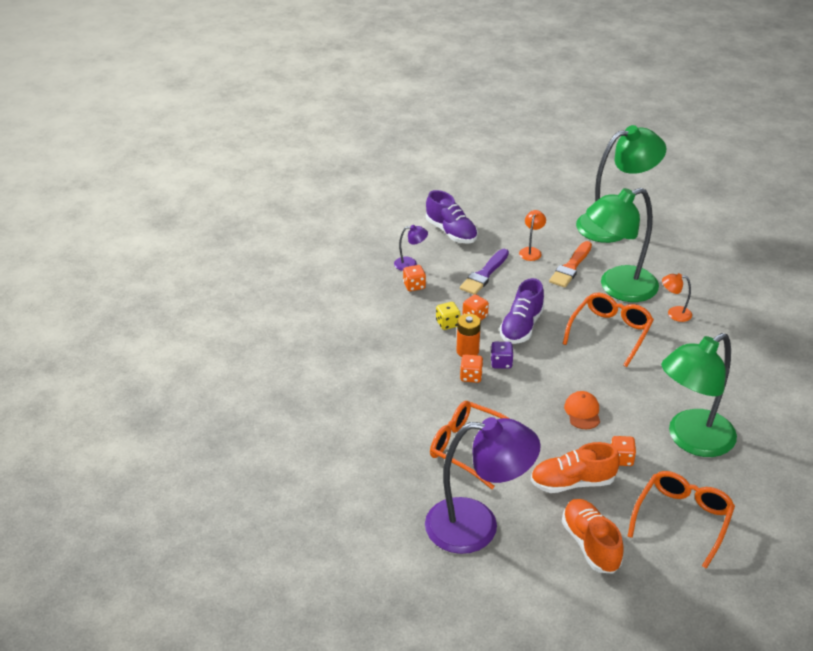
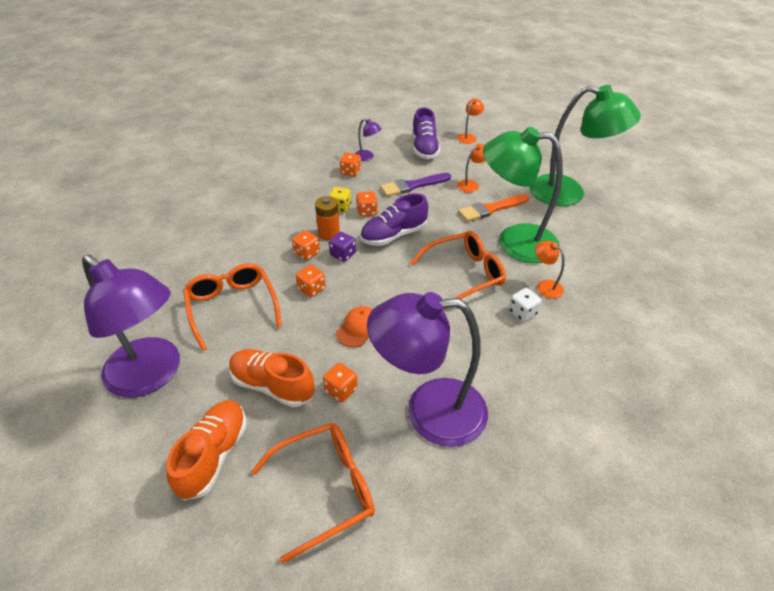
camera: 35 degrees right, 5 degrees up
(477, 203) = (468, 137): none -> orange lamp
(511, 402) = (311, 289): none -> orange dice
(679, 341) = (522, 312): none -> white dice
(691, 440) = (429, 412): green lamp -> purple lamp

